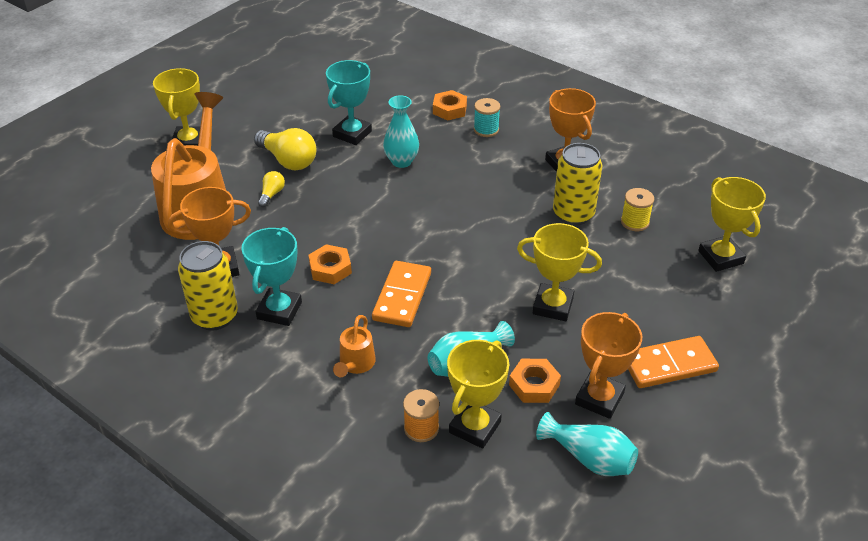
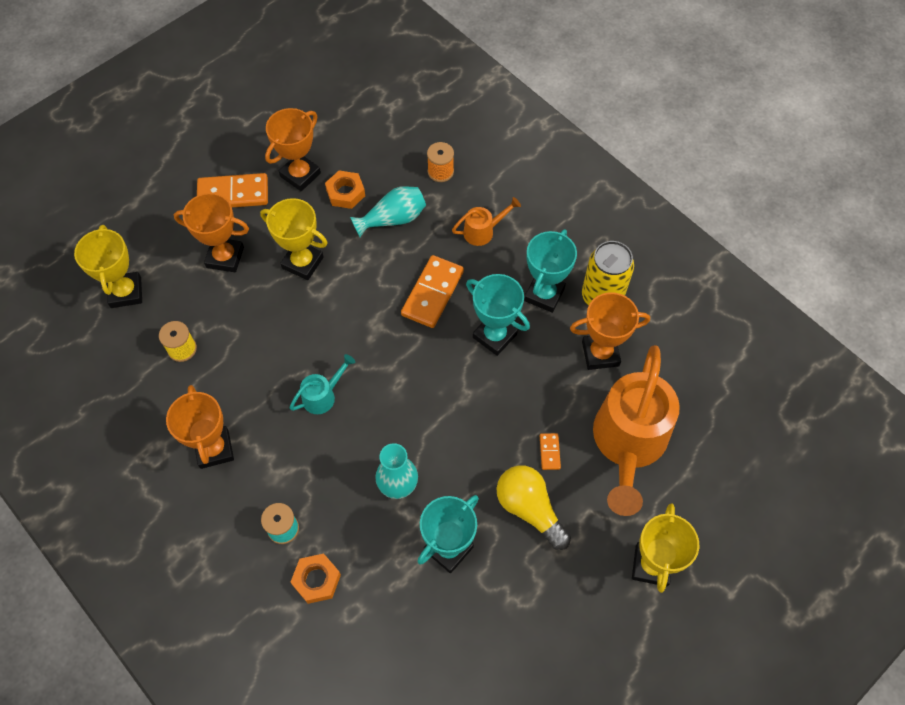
camera: 170 degrees left, 20 degrees up
(271, 194) = (549, 452): yellow light bulb -> orange domino
(330, 269) = (494, 336): orange nut -> turquoise trophy
(355, 364) = (483, 231): orange watering can -> orange watering can turned 45 degrees clockwise
(474, 427) = (401, 167): yellow trophy -> none
(486, 206) = (323, 396): none -> turquoise watering can
(573, 214) = (238, 369): yellow can -> none
(589, 458) = (327, 133): turquoise vase -> none
(639, 300) = (225, 257): none -> orange trophy

